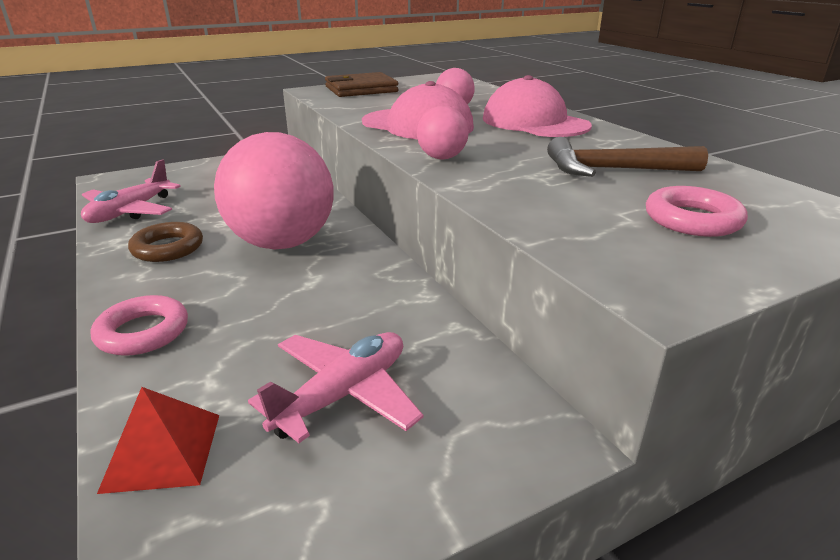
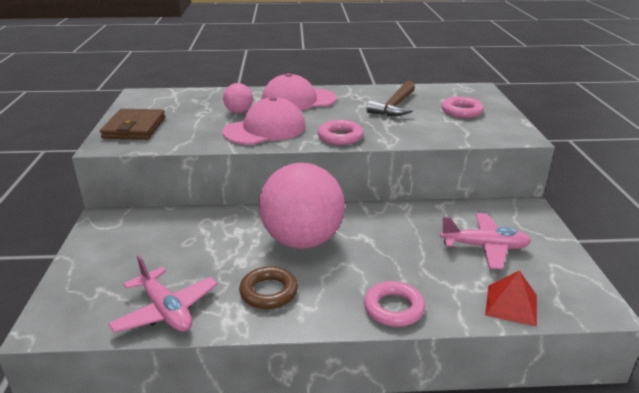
camera: 65 degrees left, 0 degrees up
(343, 395) = (484, 247): pink plane -> pink plane turned 120 degrees clockwise
(442, 158) = (340, 137): pink ball -> pink ring

